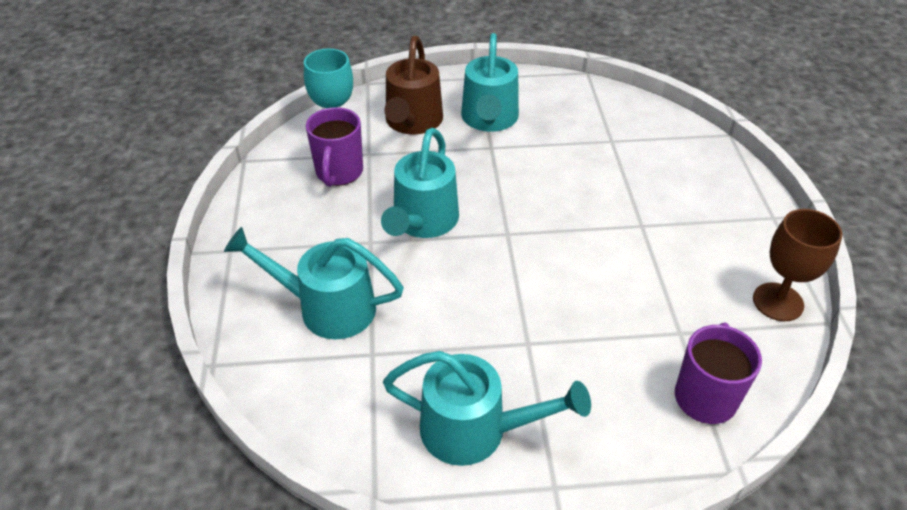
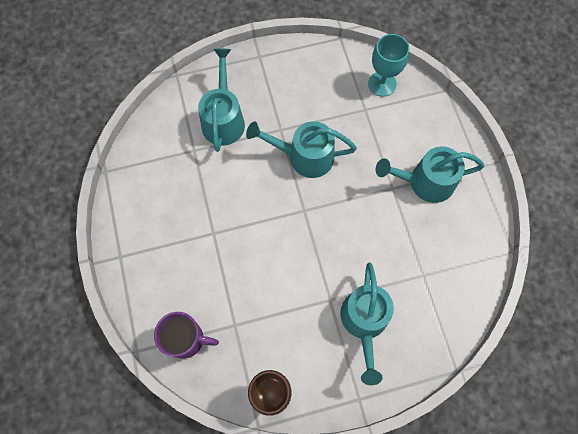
camera: 80 degrees right, 25 degrees up
(339, 173) = (341, 96): purple mug -> none
(412, 122) = (407, 130): brown watering can -> none
(476, 430) = (150, 212): turquoise watering can -> turquoise watering can (364, 323)

